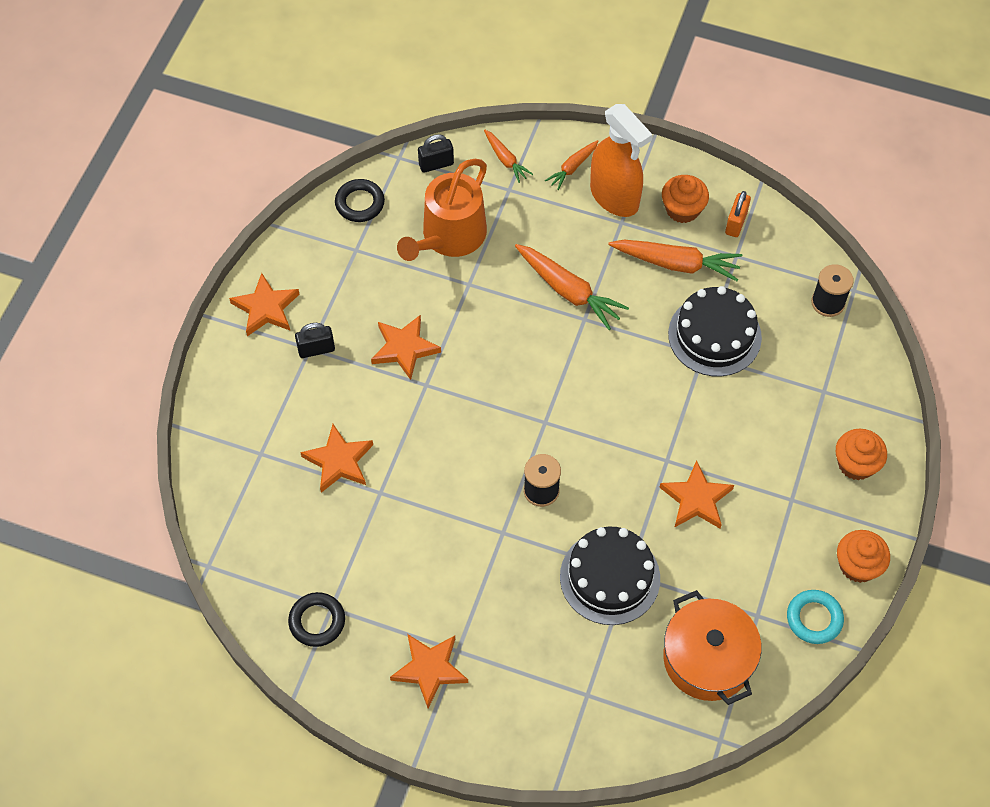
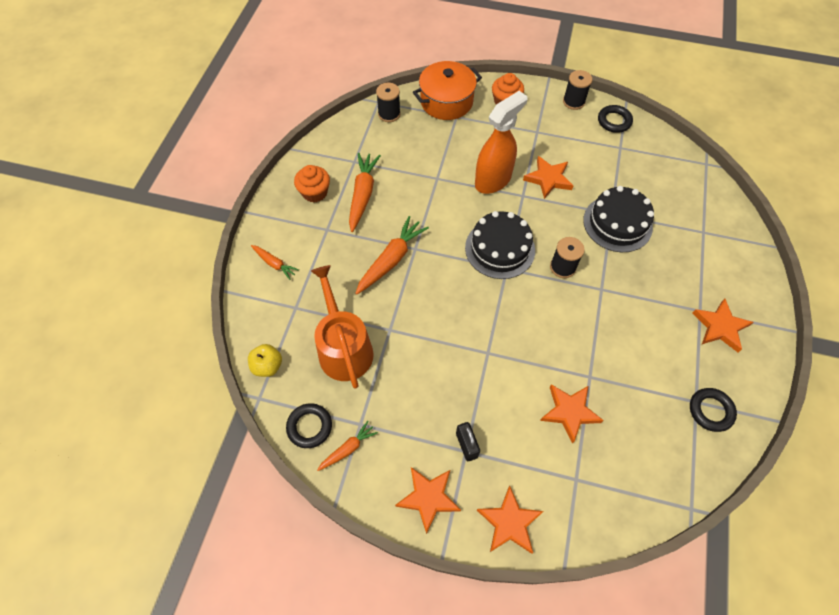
camera: 95 degrees left, 0 degrees up
(404, 348) = (456, 372): orange star -> orange star (509, 522)
(436, 164) = (268, 366): black padlock -> yellow apple
(450, 236) = (344, 348): orange watering can -> orange watering can turned 135 degrees counterclockwise
(505, 159) = (265, 312): orange carrot -> orange carrot (348, 449)
(614, 197) = (303, 234): orange spray bottle -> orange spray bottle (493, 180)
(707, 658) = (657, 171): orange pot -> orange pot (446, 102)
(714, 335) = (421, 172): black cake -> black cake (500, 248)
(736, 223) = (326, 162): orange padlock -> none
(814, 618) = (614, 121): turquoise ring -> black ring
(858, 565) = (573, 102): orange cupcake -> black spool

